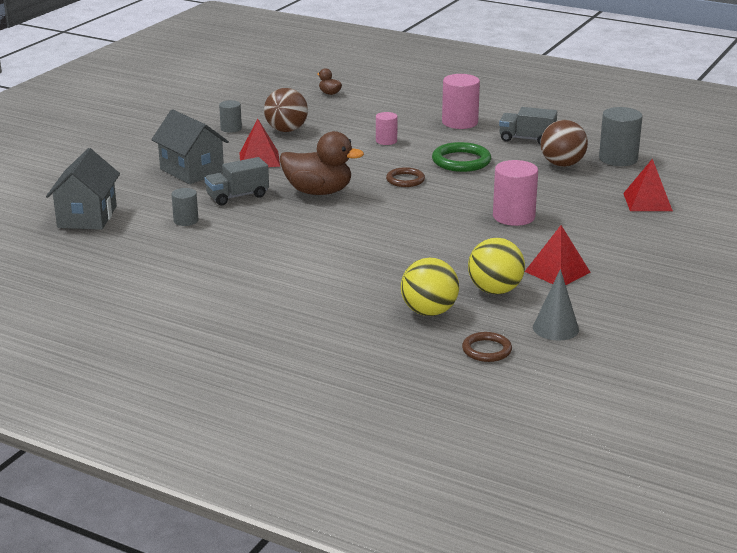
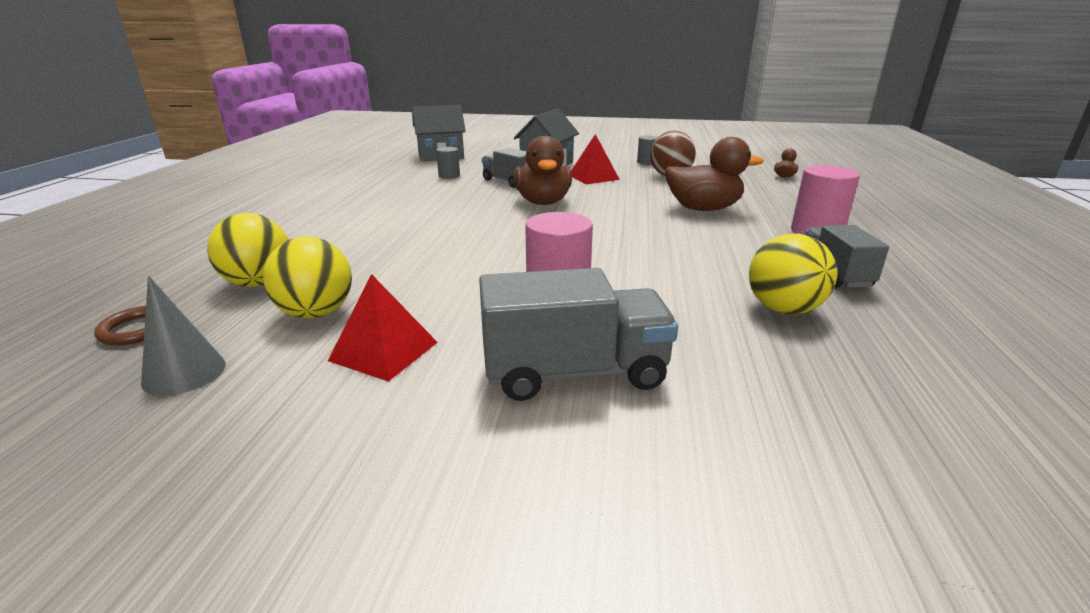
camera: 70 degrees right, 0 degrees up
(386, 141) = (703, 209): pink cylinder -> brown duck
(405, 180) = (610, 229): brown ring -> none
(461, 161) = (699, 247): green ring -> none
(562, 164) = (783, 309): brown ball -> yellow ball
(602, 227) = (574, 372): none -> grey truck
(618, 159) = (884, 355): grey cylinder -> none
(647, 202) = (729, 411): red pyramid -> none

